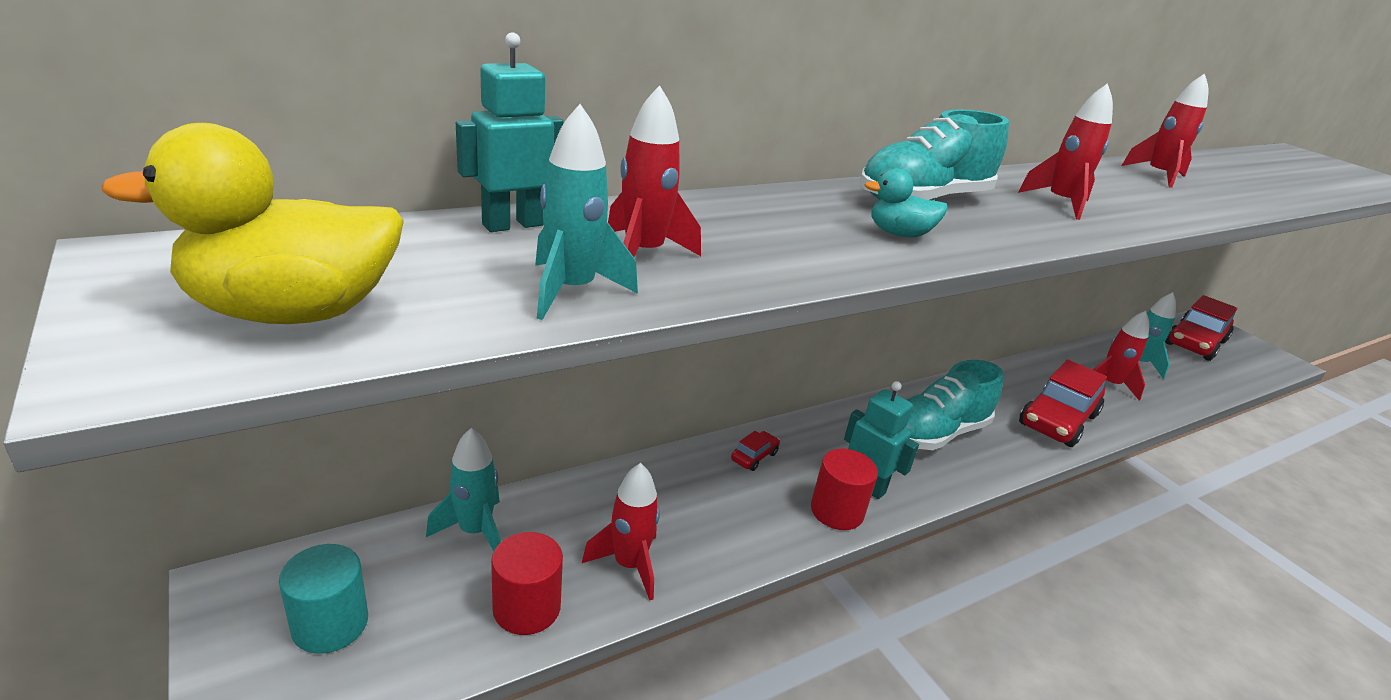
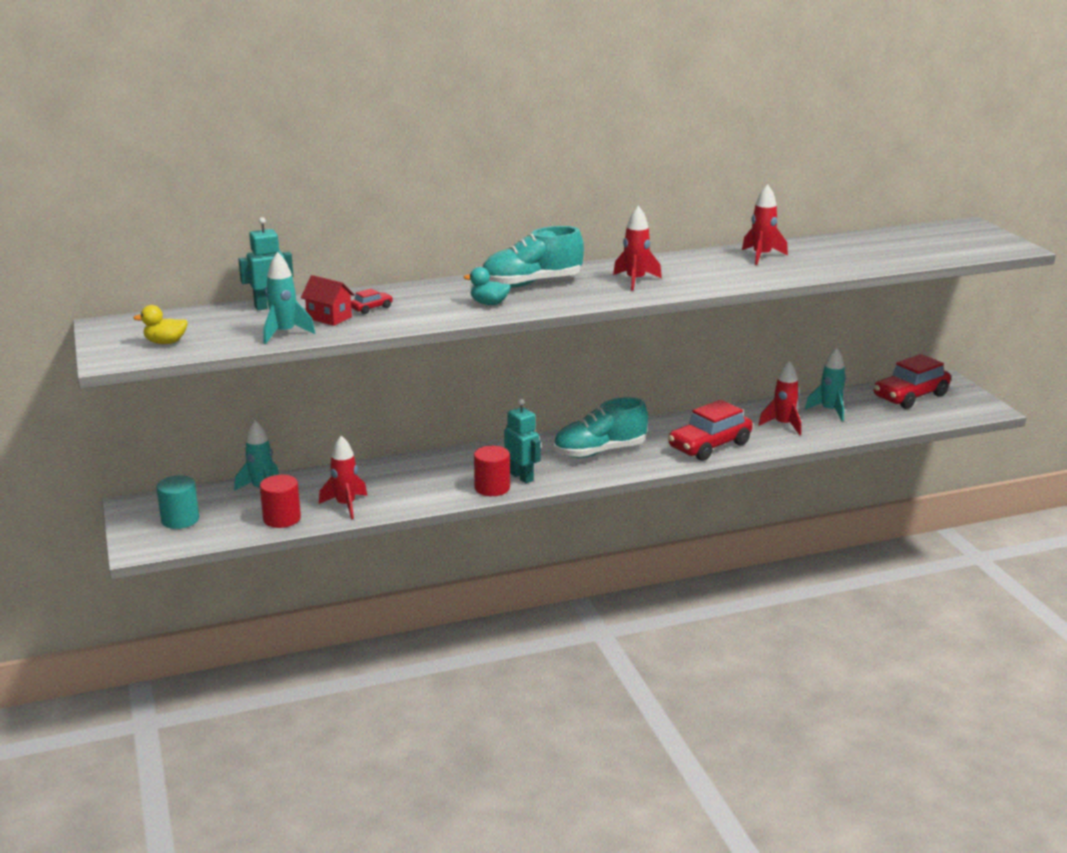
camera: 15 degrees right, 5 degrees down
(293, 312) = (165, 342): yellow duck -> yellow duck, size x0.52
(643, 254) = (329, 318): red rocket -> red house
(754, 456) = (453, 461): red car -> red car (371, 308)

